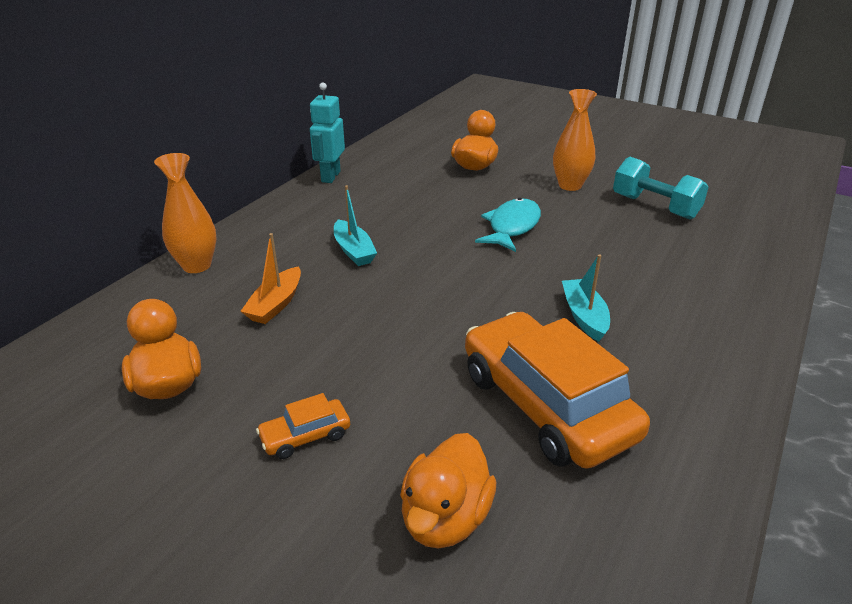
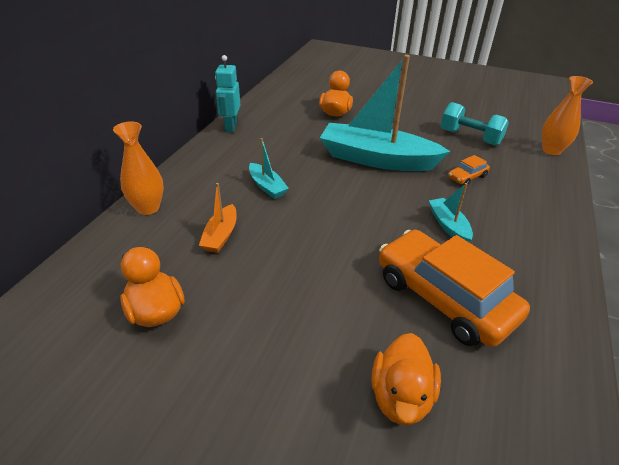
camera: 10 degrees left, 5 degrees up
(305, 436) = (277, 343): orange car -> orange car (467, 177)
(512, 227) = (376, 159): turquoise fish -> turquoise boat
(570, 185) = (407, 124): orange vase -> orange vase (551, 150)

